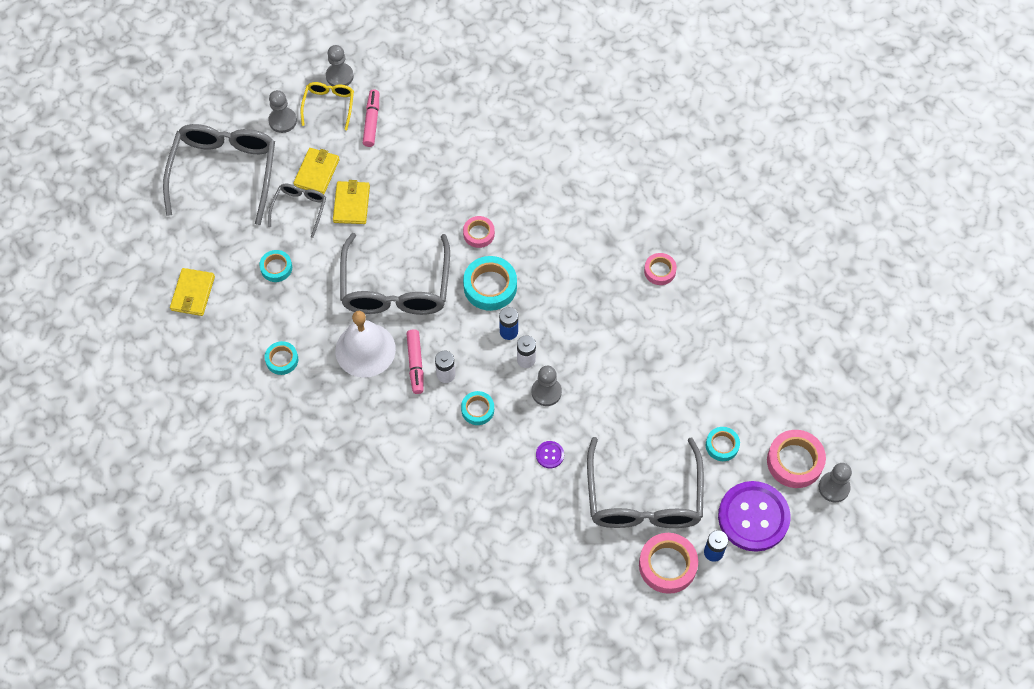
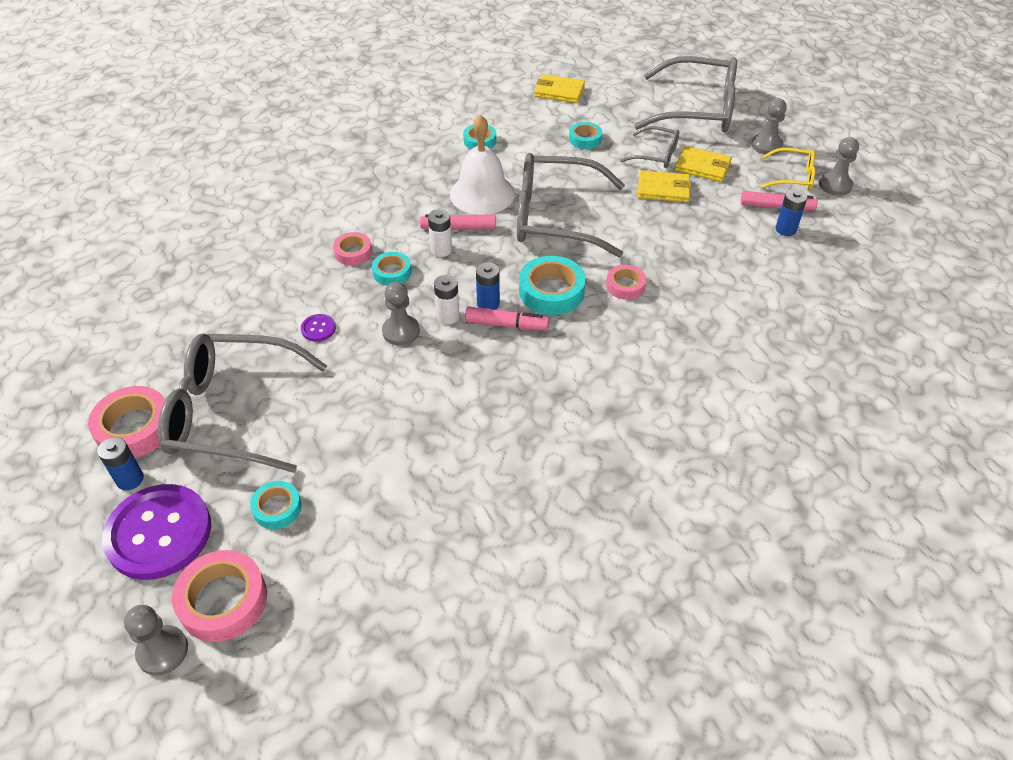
camera: 95 degrees right, 15 degrees down
(401, 118) = (785, 229): none -> blue battery
(531, 316) = (506, 325): none -> pink marker
(659, 271) = (563, 464): pink tape -> pink tape (353, 252)

